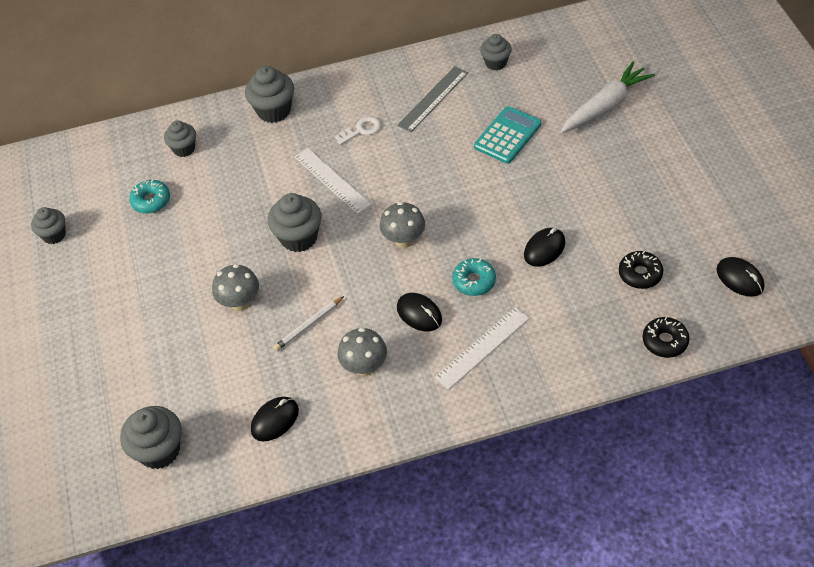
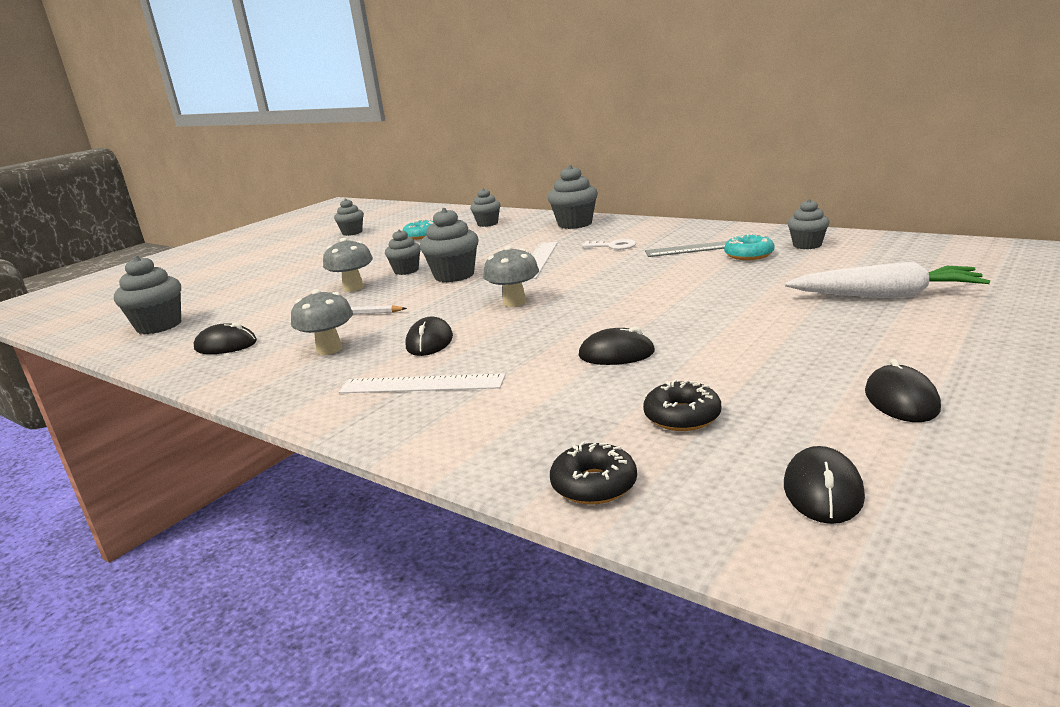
camera: 50 degrees right, 30 degrees down
(242, 255) = (406, 271): none -> grey cupcake
(474, 281) = (511, 344): turquoise donut -> turquoise donut (749, 255)
(507, 135) = (732, 282): turquoise calculator -> none
(705, 199) = (901, 400): none -> black mouse

